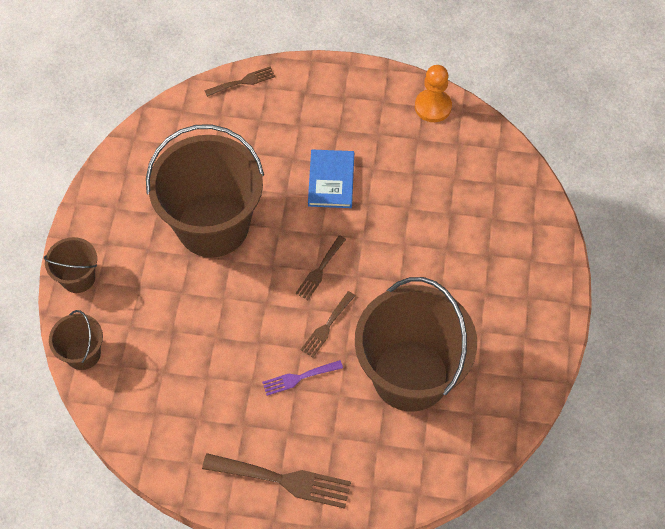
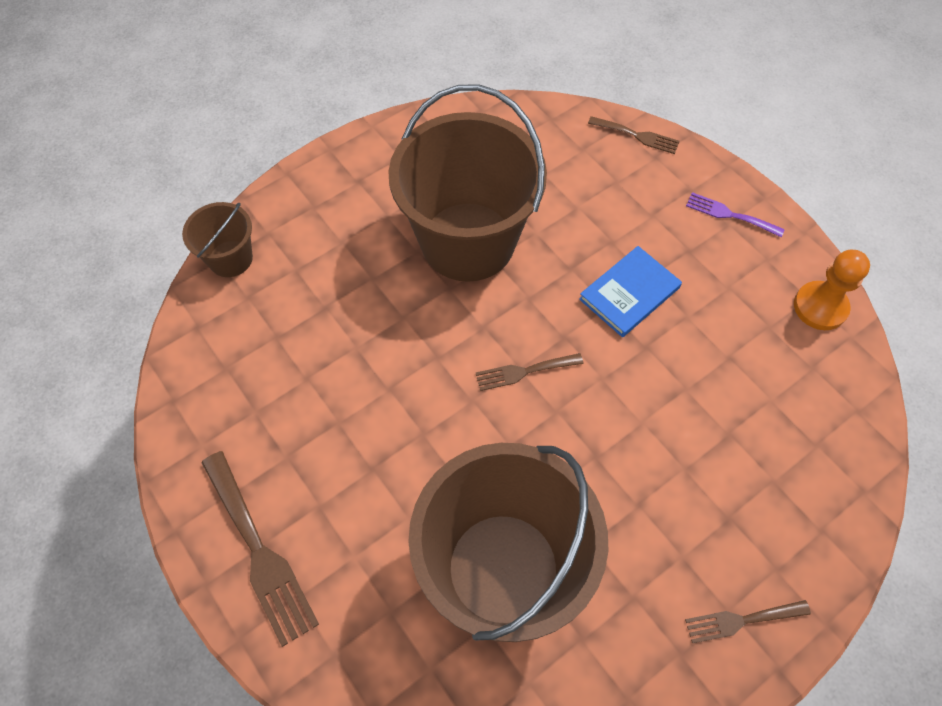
camera: 45 degrees right, 0 degrees up
(78, 277) = (302, 190): brown bucket -> none
(299, 378) = (387, 461): purple fork -> purple fork (729, 215)
(326, 326) = (470, 435): brown fork -> brown fork (741, 620)

